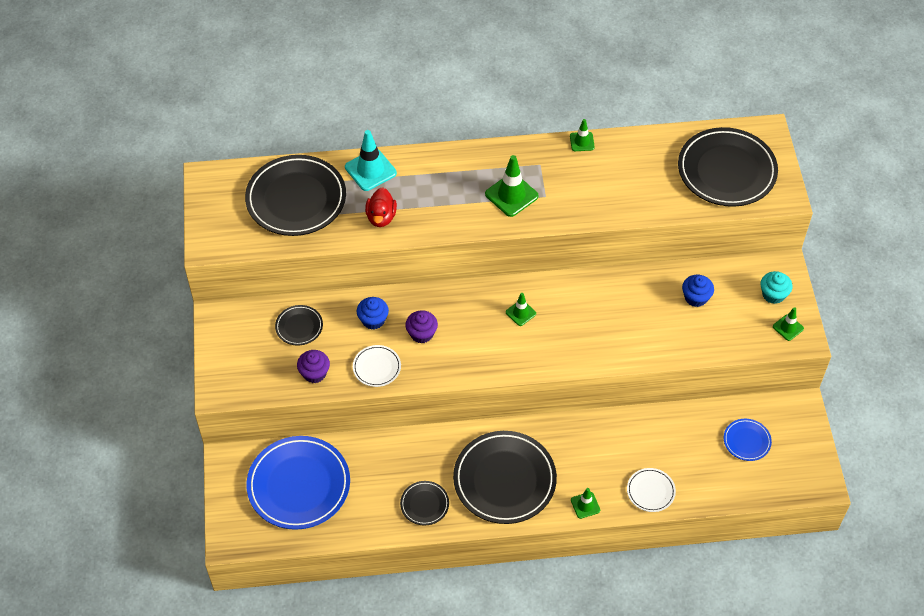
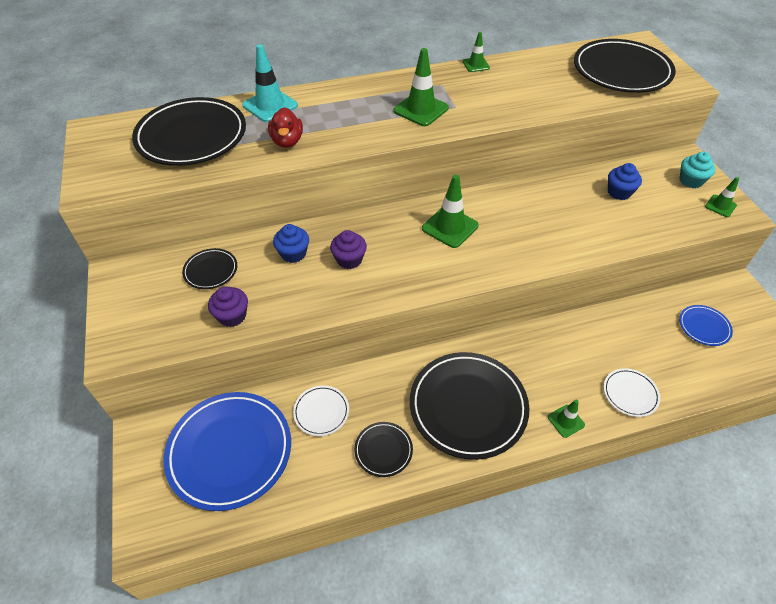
camera: 10 degrees left, 5 degrees down
(377, 367) = (304, 300): white plate -> white plate (321, 412)
(520, 313) = (450, 227): green traffic cone -> green traffic cone, size x1.75

